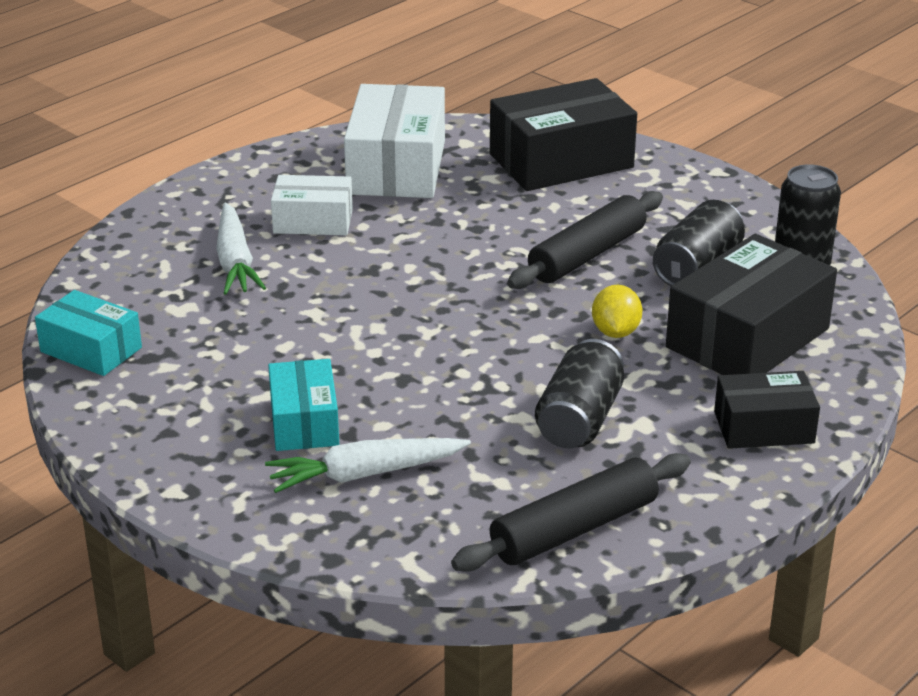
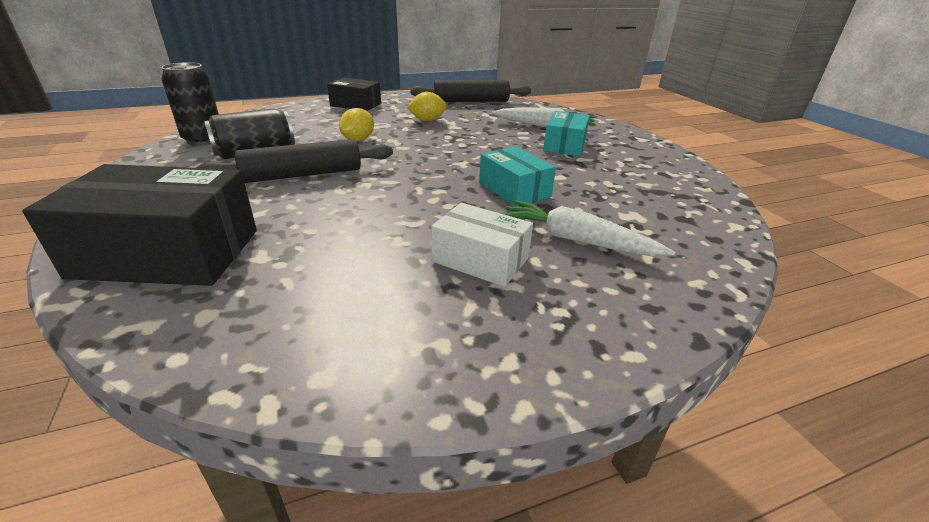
camera: 155 degrees left, 0 degrees up
(91, 350) = (706, 205): turquoise box -> turquoise box (514, 190)
(235, 262) = (576, 240): white carrot -> white carrot turned 75 degrees counterclockwise
(396, 167) = (330, 302): white box -> none
(579, 419) = (427, 120): black can -> yellow lemon
(747, 338) = (300, 124): black box -> none

